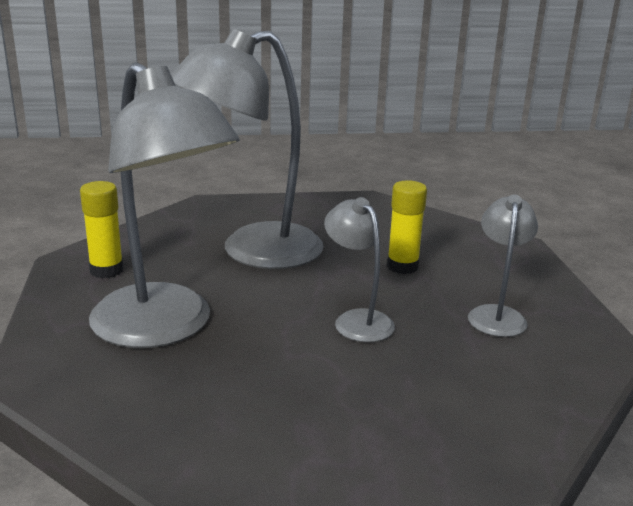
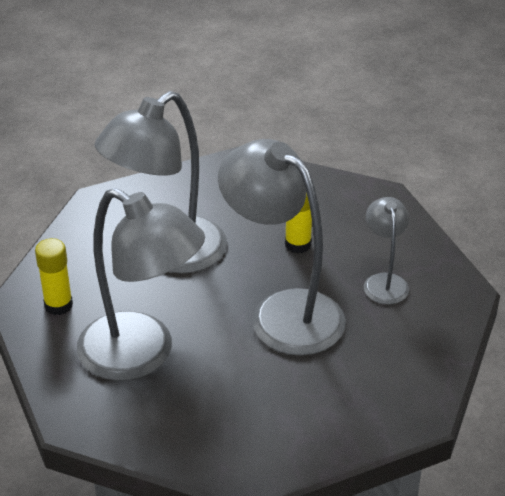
camera: 15 degrees left, 15 degrees up
(357, 320) = (283, 312): grey lamp -> grey lamp, size x1.99

